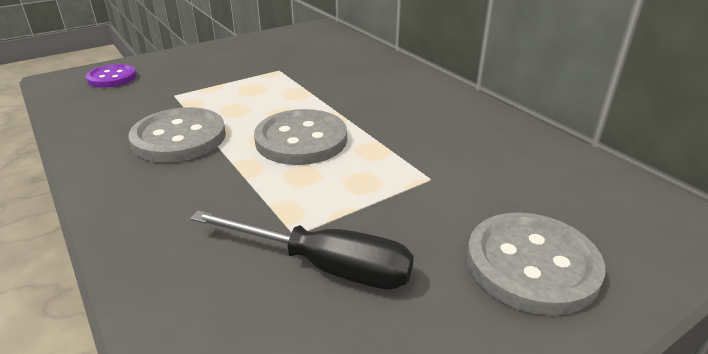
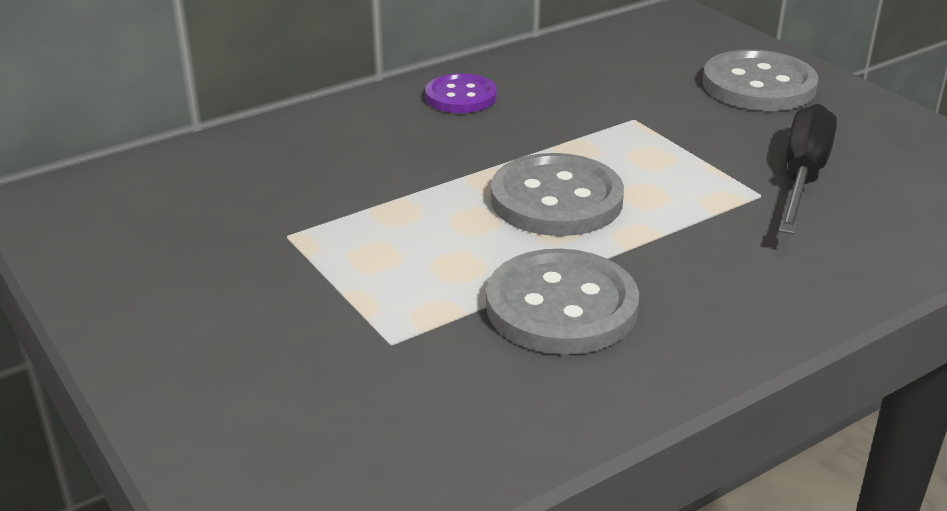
camera: 90 degrees left, 0 degrees up
(112, 78) = (283, 455): purple button -> purple button (460, 96)

